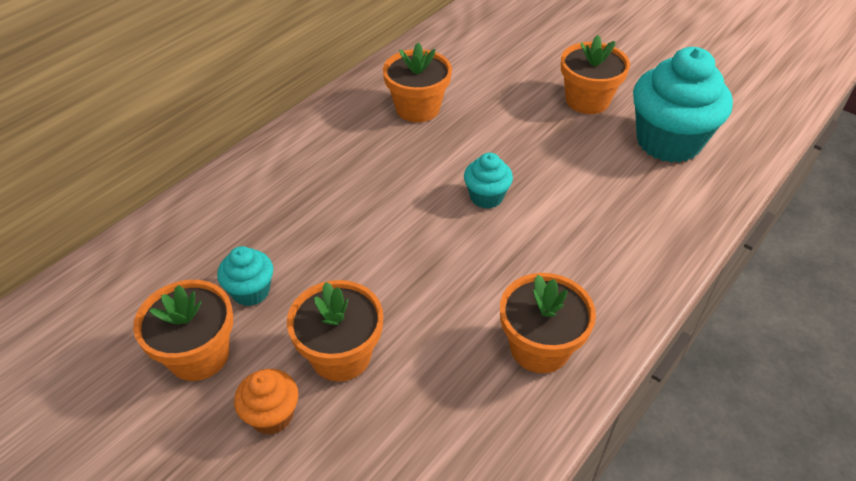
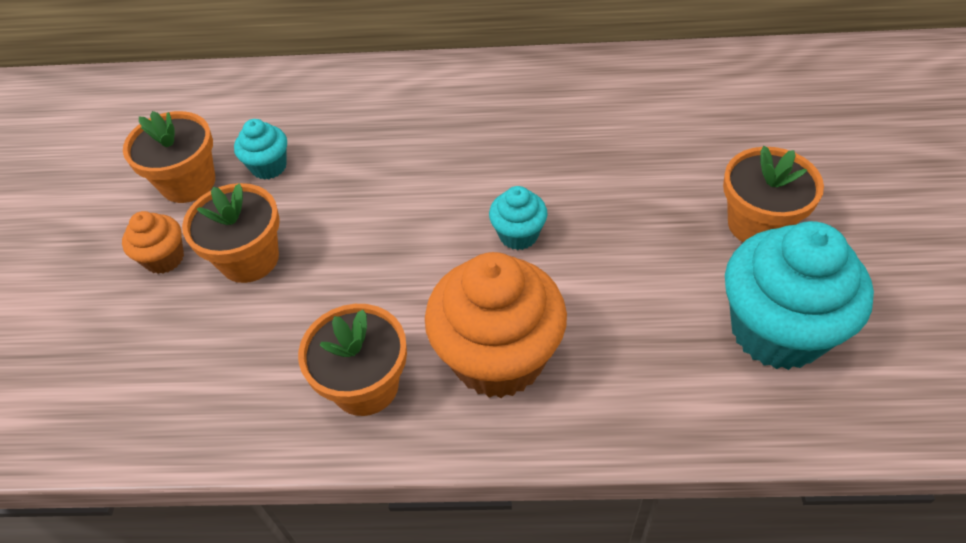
camera: 55 degrees right, 5 degrees up
(417, 108) = (584, 116): orange flower pot -> none
(580, 265) = (498, 358): none -> orange cupcake

